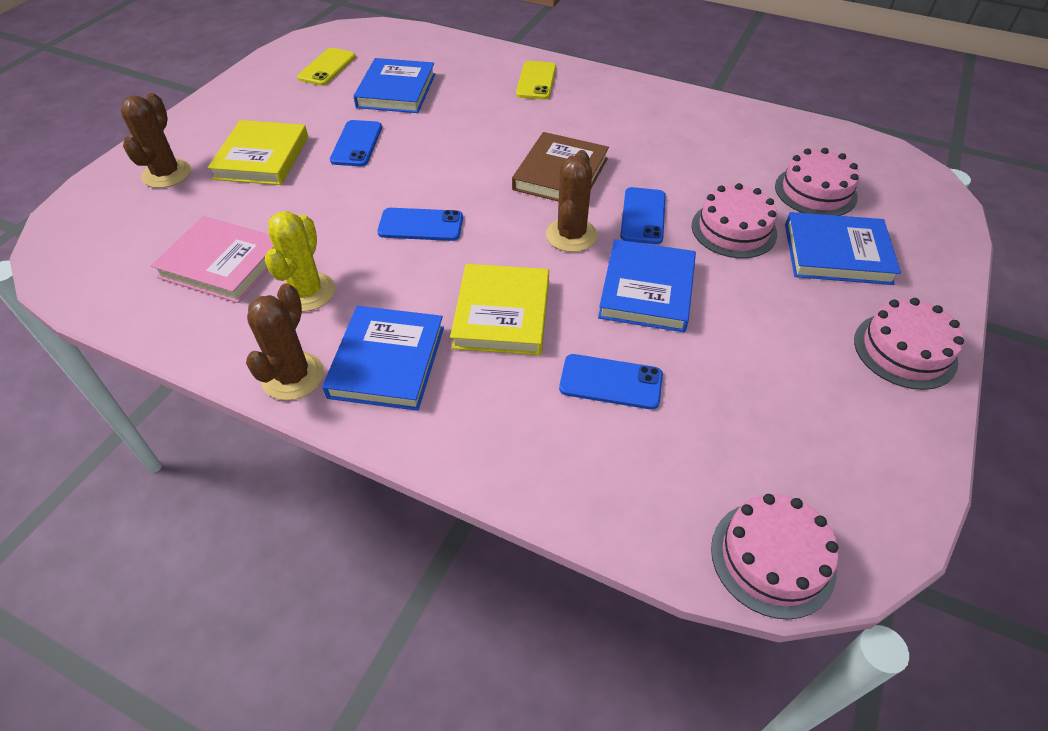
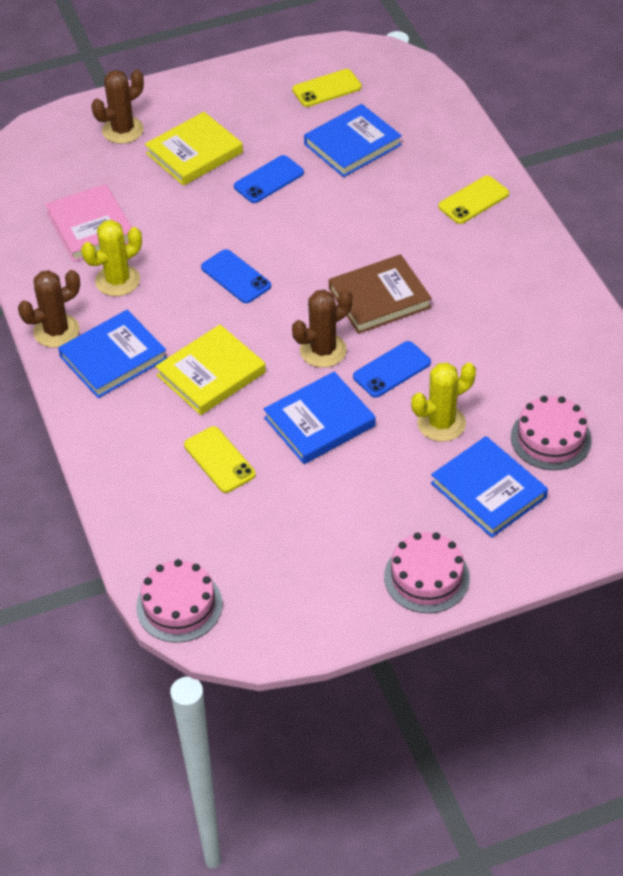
camera: 45 degrees right, 0 degrees up
(610, 382) = (219, 460): blue phone -> yellow phone
(733, 229) = (441, 423): pink cake -> yellow cactus

